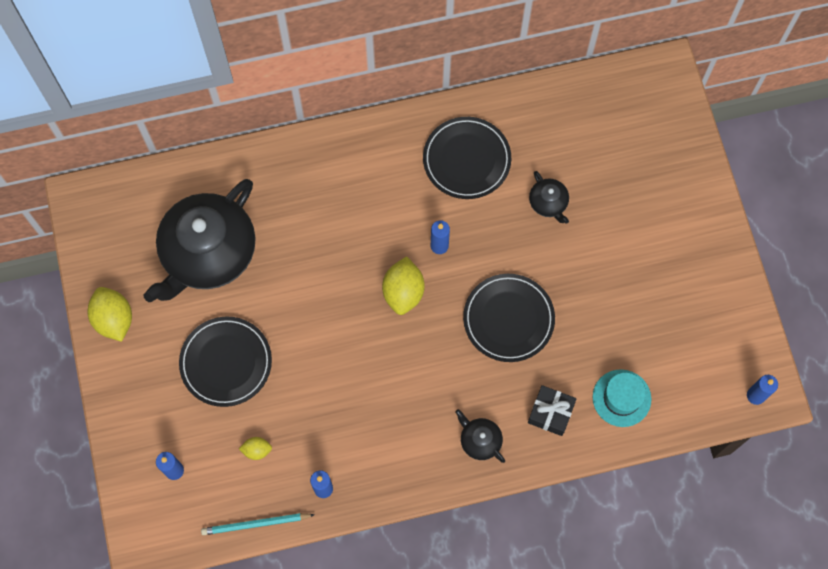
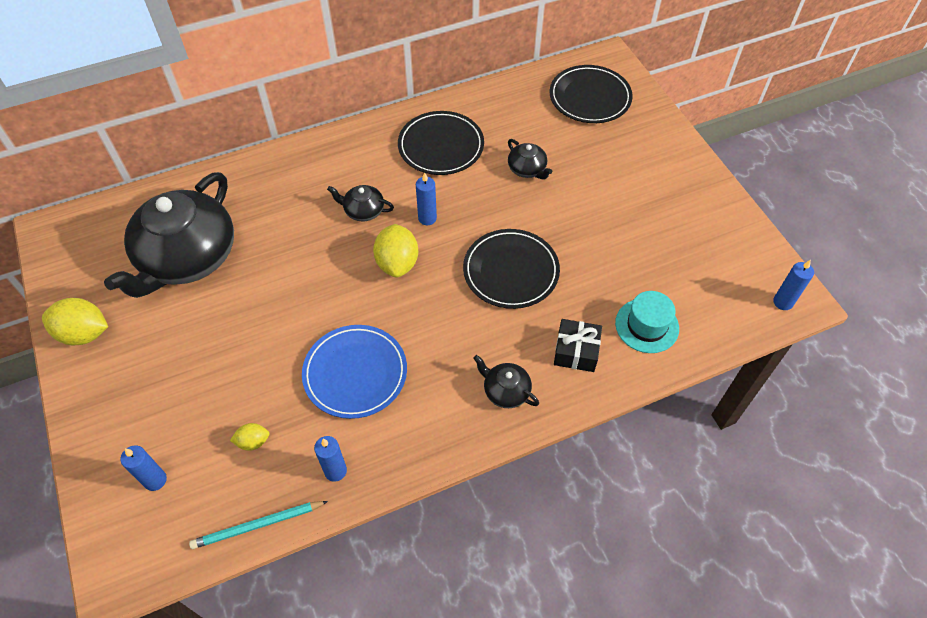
camera: 10 degrees left, 15 degrees down
(114, 319) = (84, 333): yellow lemon -> yellow lemon turned 45 degrees counterclockwise
(226, 362) = (212, 357): black plate -> black plate (590, 97)
(350, 400) = (355, 373): none -> blue plate
(379, 226) = (363, 210): none -> black teapot

